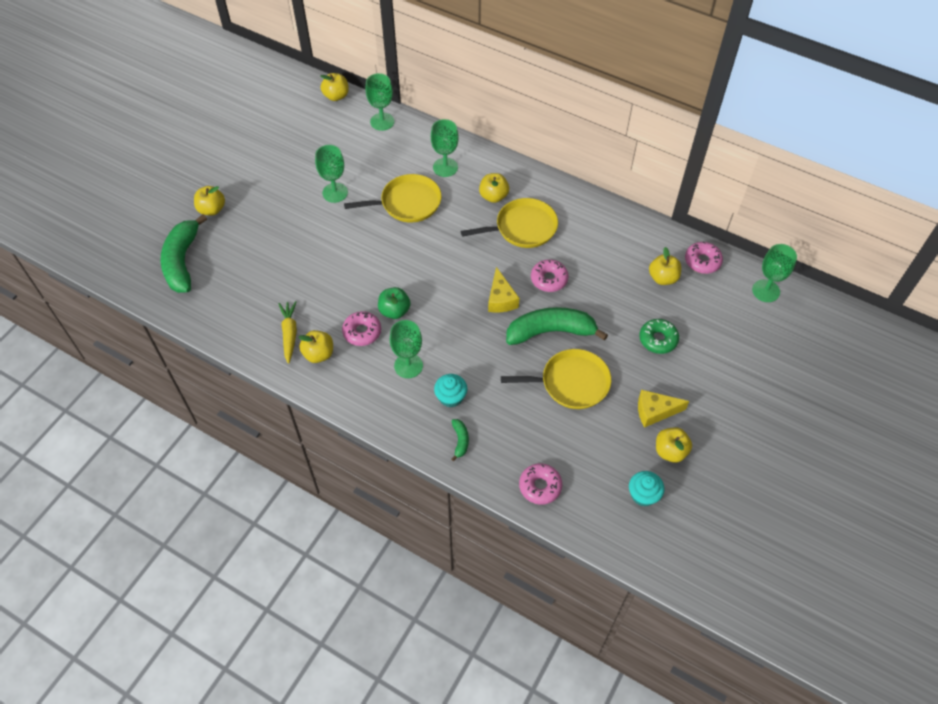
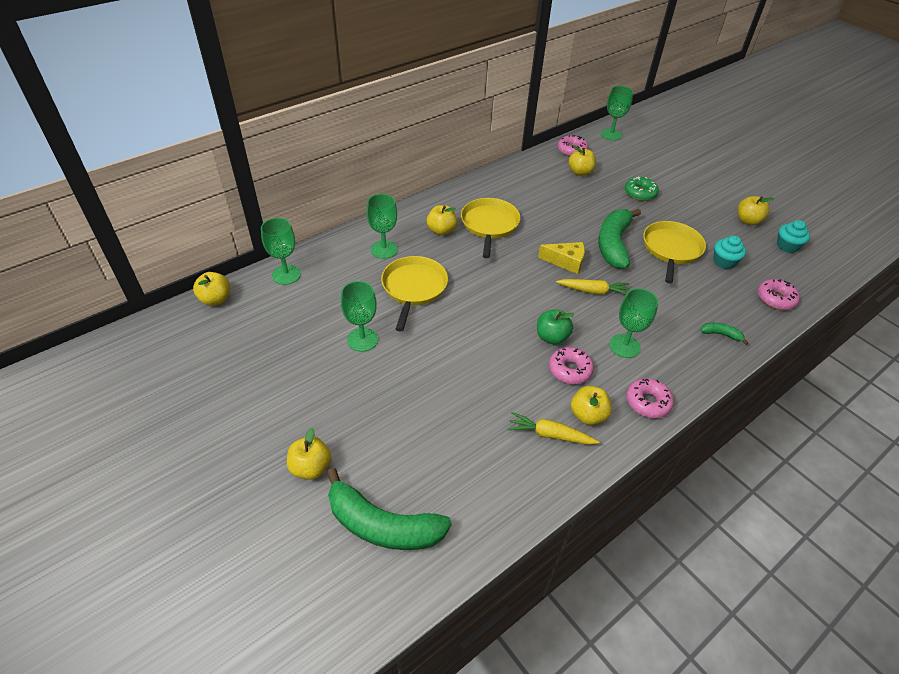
camera: 70 degrees left, 10 degrees down
(451, 397) = (670, 327): turquoise cupcake -> turquoise cupcake (724, 262)
(470, 328) = (593, 291): none -> yellow carrot
(549, 279) = (555, 228): pink donut -> pink donut (647, 402)
(655, 411) = (709, 216): yellow cheese -> none

